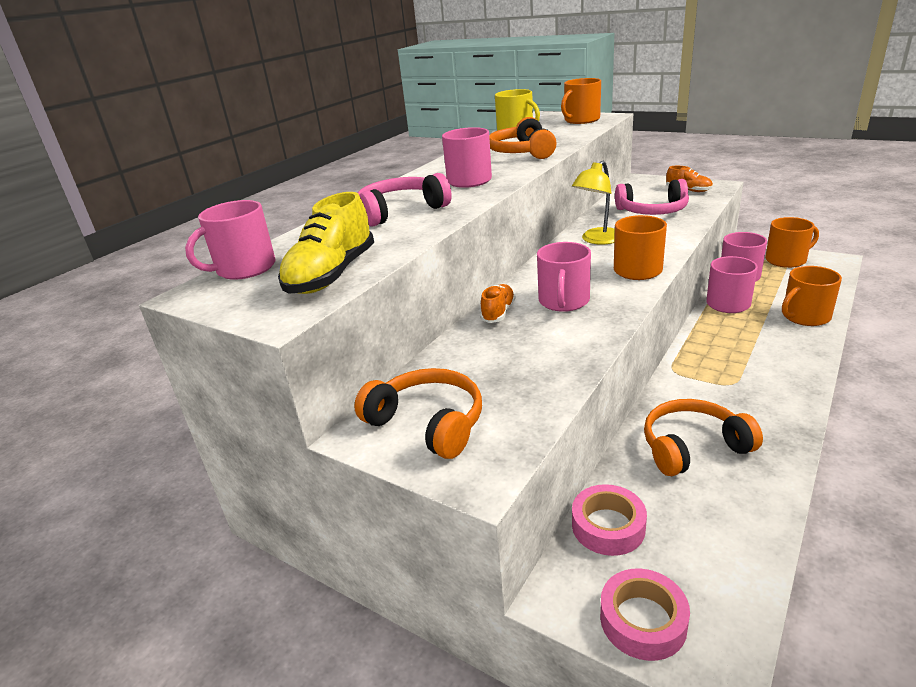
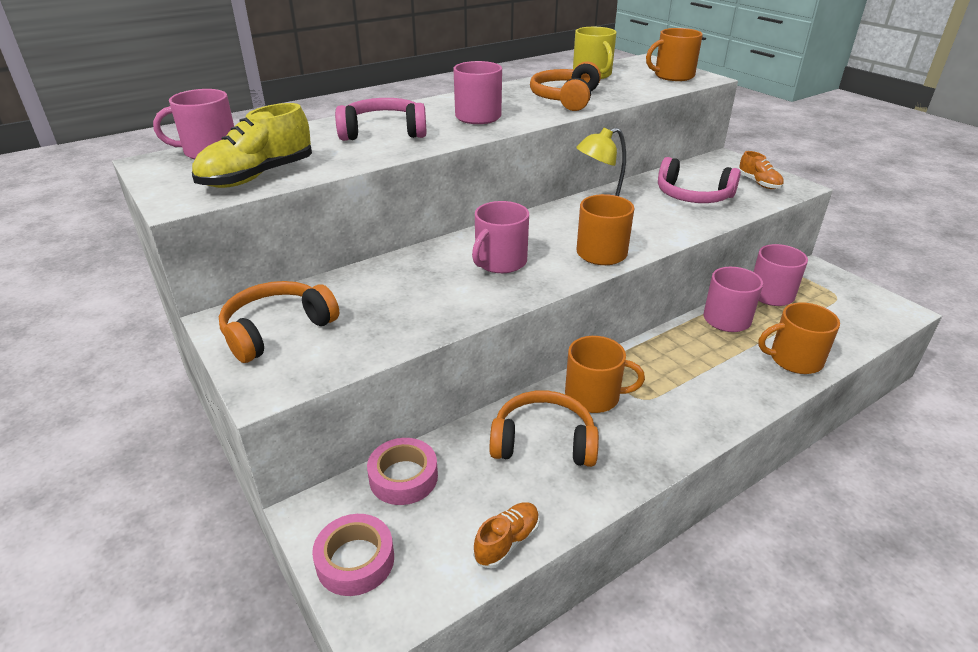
camera: 20 degrees right, 5 degrees up
(427, 423) = (277, 330): orange headphones -> orange headphones turned 105 degrees counterclockwise
(498, 312) = (434, 254): orange shoe -> orange shoe (507, 542)
(786, 260) = (844, 293): orange mug -> orange mug (593, 396)

